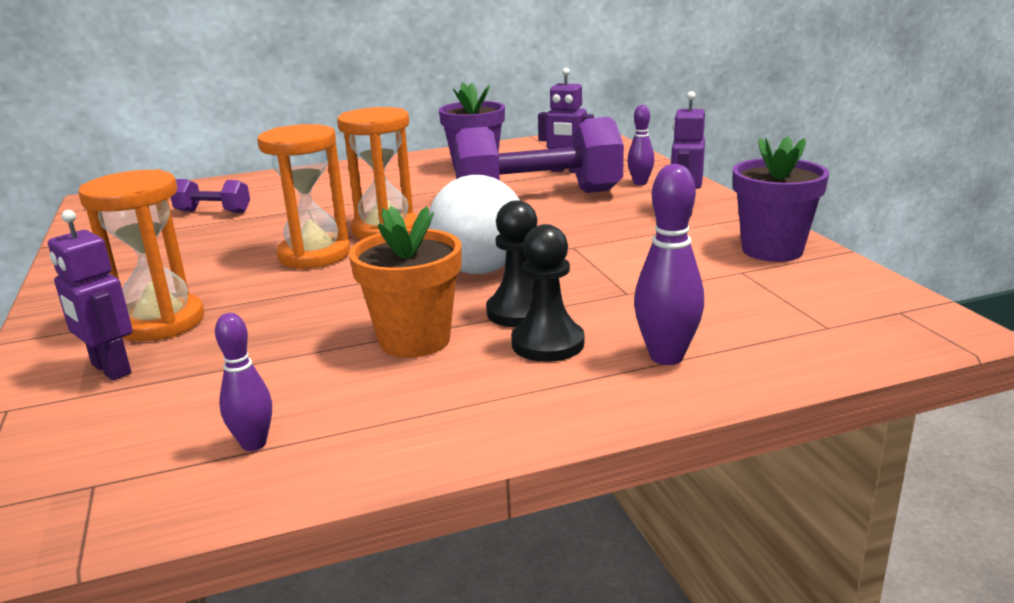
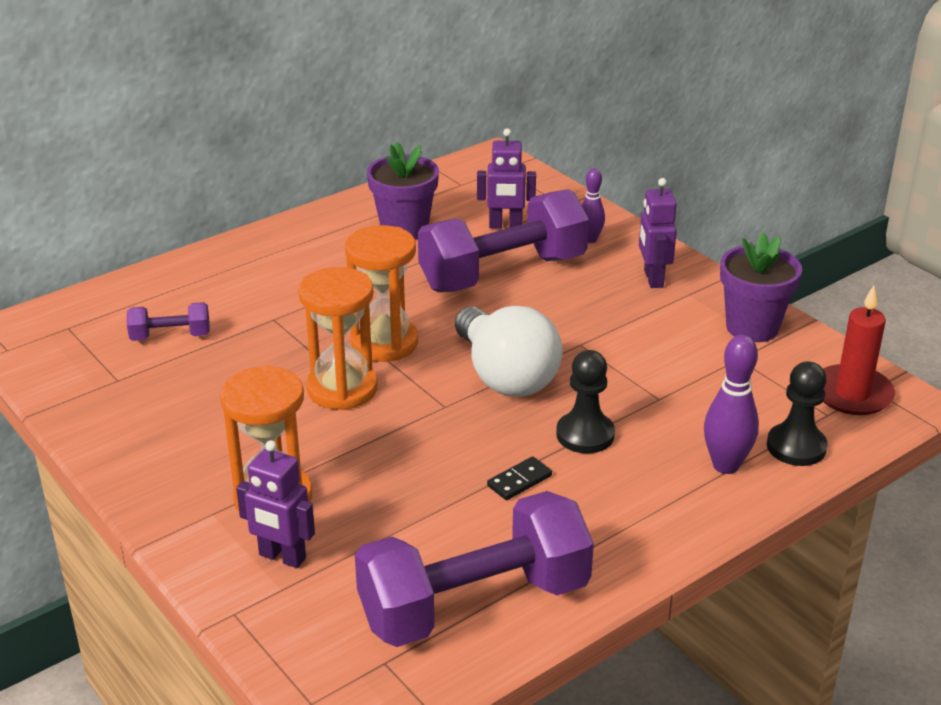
camera: 20 degrees left, 10 degrees up
(254, 444) = (474, 604): purple bowling pin -> purple dumbbell
(414, 340) = (519, 481): orange flower pot -> black domino
(547, 343) = (629, 467): black pawn -> black pawn (796, 447)
(869, 312) = (852, 394): none -> red candle

